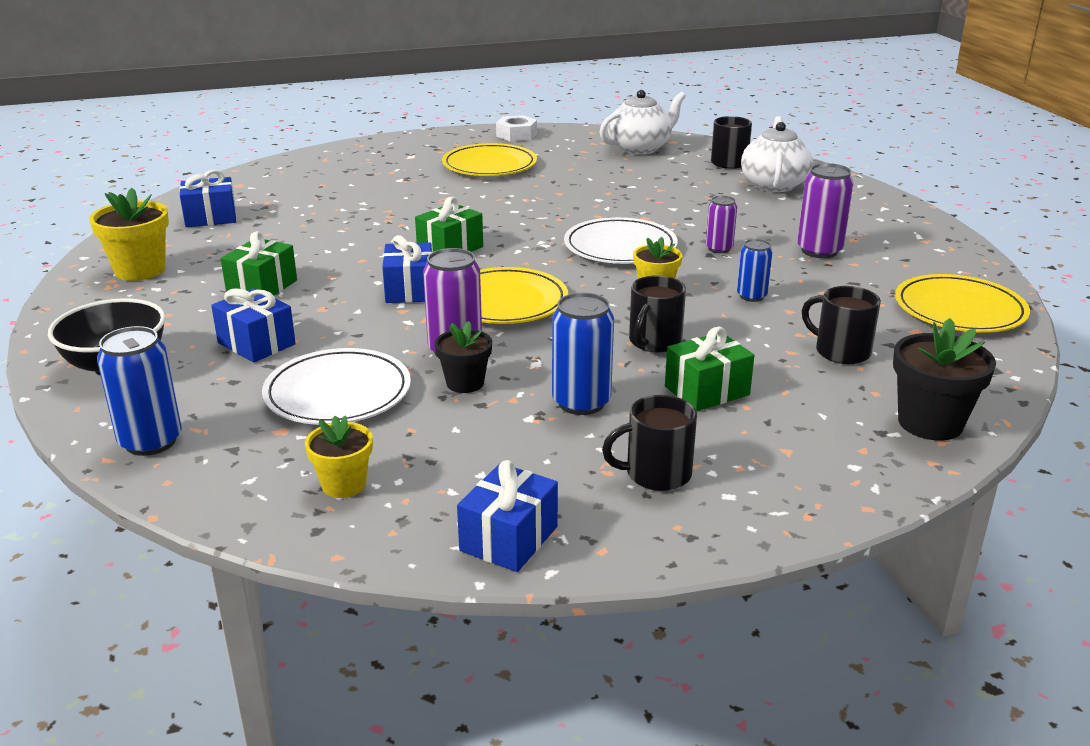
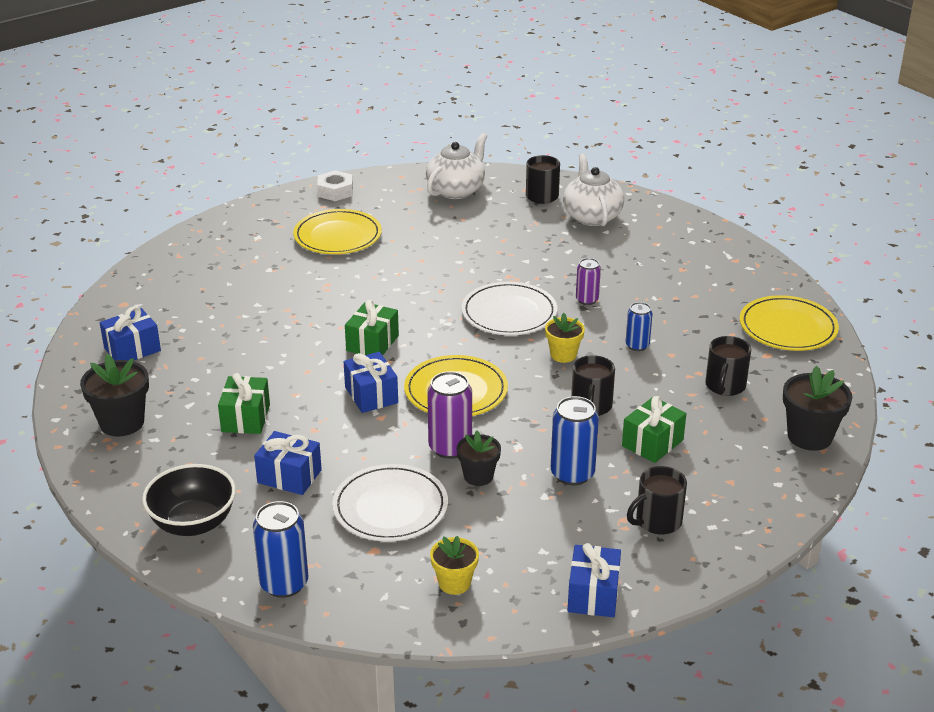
camera: 20 degrees left, 5 degrees up
(140, 270) = (122, 423): yellow flower pot -> black flower pot
(819, 251) = (663, 287): purple can -> none
(840, 351) = (725, 386): black mug -> black mug turned 90 degrees counterclockwise

